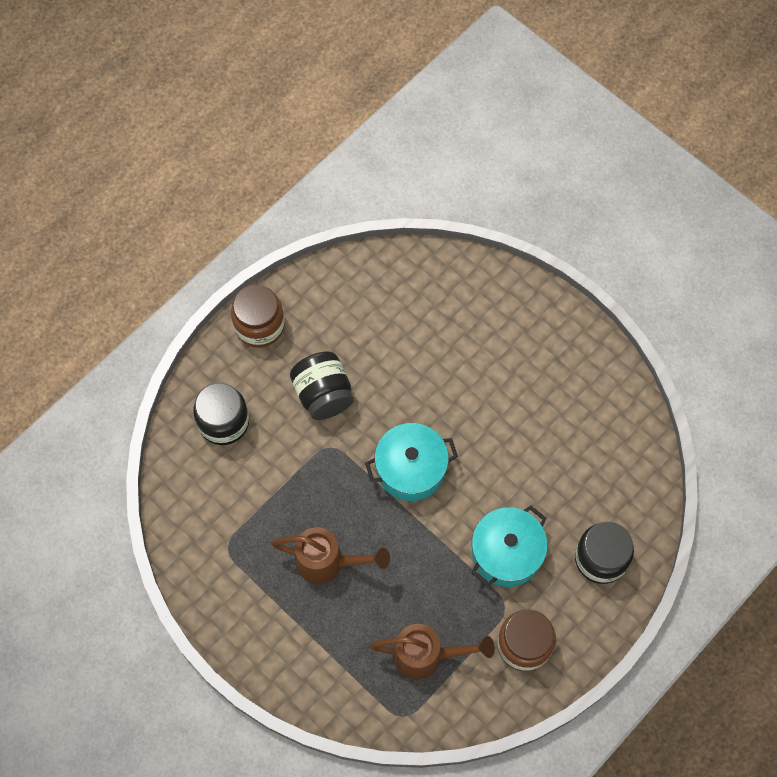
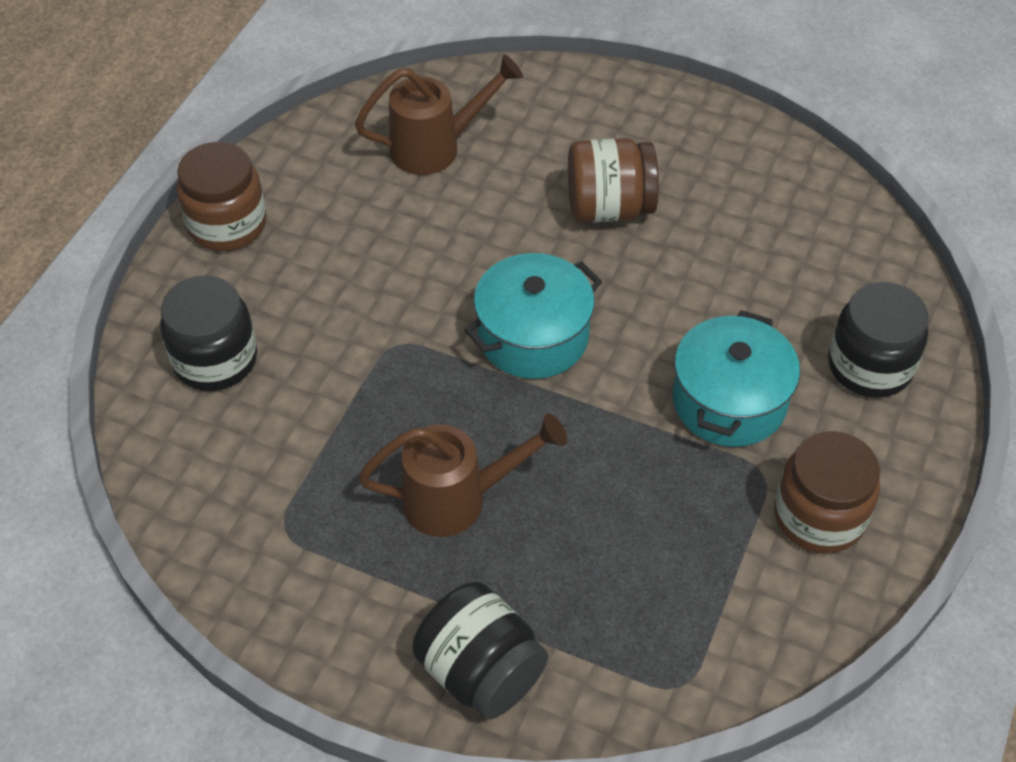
camera: 20 degrees left, 15 degrees down
(323, 394) = (359, 281): black jar -> black jar (480, 671)
(427, 655) = (677, 581): brown watering can -> brown watering can (437, 147)
(494, 390) = (609, 208): none -> brown jar

